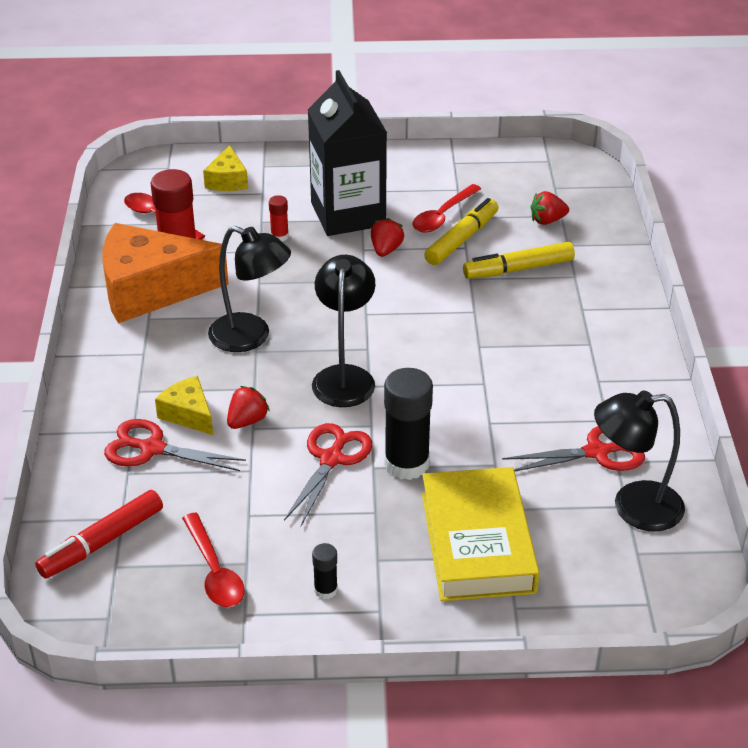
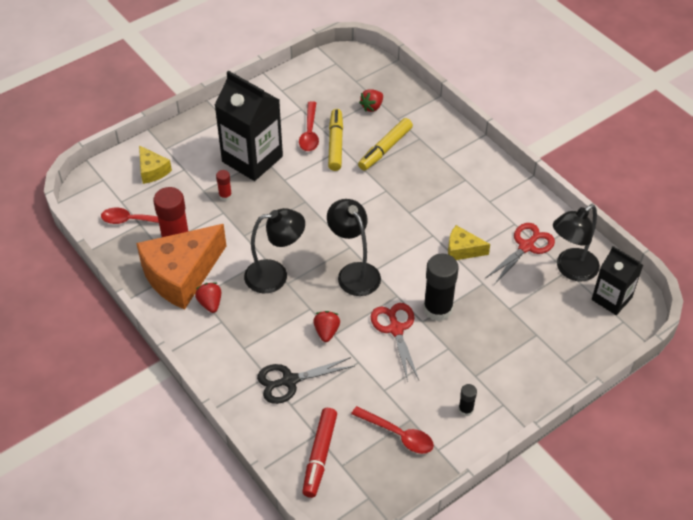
camera: 35 degrees left, 10 degrees up
(151, 448) = (289, 381): red scissors -> black scissors
(188, 414) = (288, 347): yellow cheese -> yellow cheese (462, 250)
(386, 250) = (298, 173): red strawberry -> red strawberry (210, 303)
(477, 542) = (515, 335): yellow book -> none
(659, 569) = (611, 298): none -> black carton

